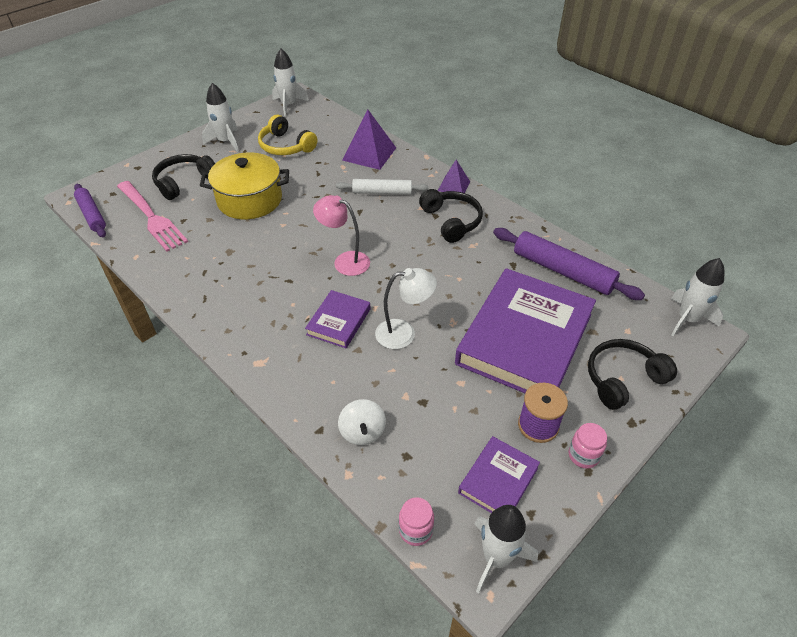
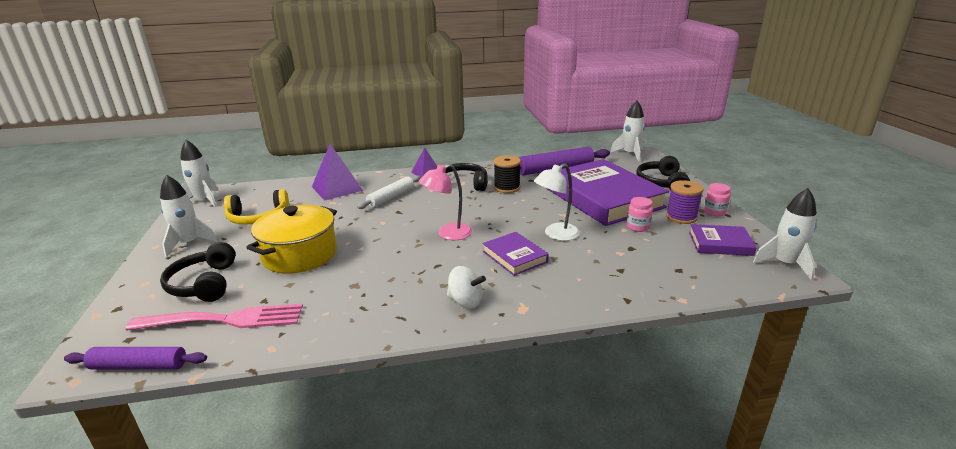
camera: 55 degrees left, 20 degrees down
(362, 432) = (643, 281): white spinning top -> white spinning top (465, 301)
(404, 333) = (556, 234): white lamp -> white lamp turned 150 degrees counterclockwise
(415, 530) = (750, 287): pink jar -> pink jar (638, 227)
(475, 255) = (507, 188): none -> black spool
(498, 480) = (720, 243): purple book -> purple book turned 60 degrees counterclockwise

